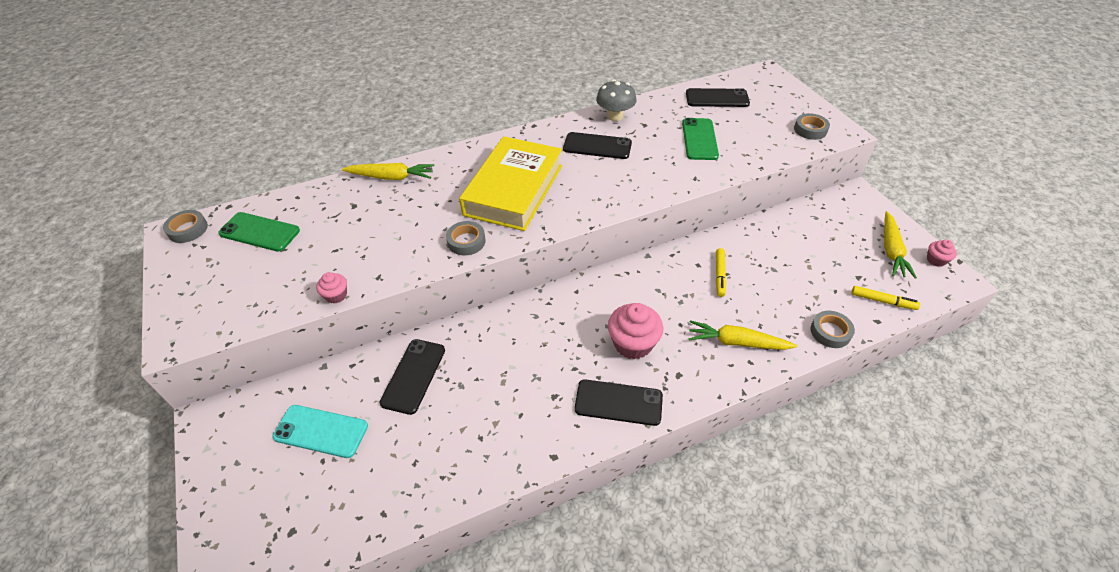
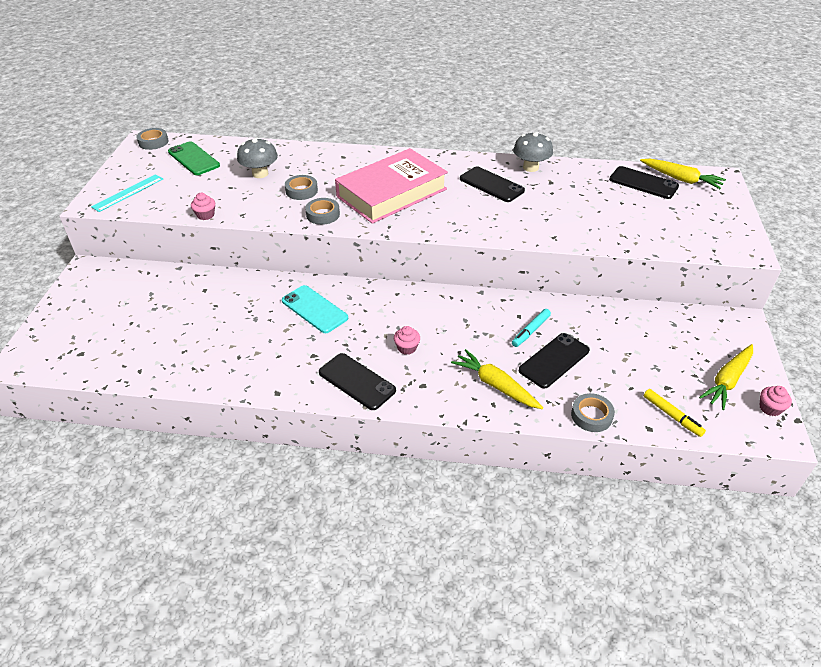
camera: 30 degrees right, 5 degrees down
(212, 307) = (128, 193): none -> turquoise ruler
(321, 431) = (144, 305): turquoise phone -> turquoise phone (314, 309)
(356, 221) = (260, 174): none -> grey mushroom
(391, 177) = (310, 154): yellow carrot -> yellow carrot (681, 179)
(413, 376) = (229, 298): black phone -> black phone (554, 360)
(514, 190) = (392, 193): yellow book -> pink book
(633, 343) = (407, 348): pink cupcake -> pink cupcake, size x0.52
(699, 139) = (590, 209): green phone -> none
(719, 275) = (530, 331): yellow marker -> turquoise marker
(810, 130) = (713, 238): grey tape -> grey tape (301, 191)

